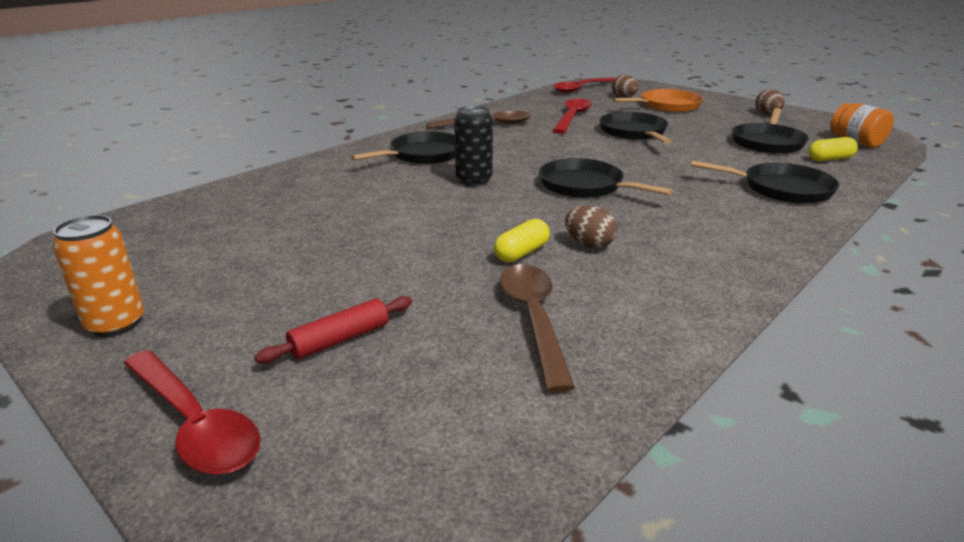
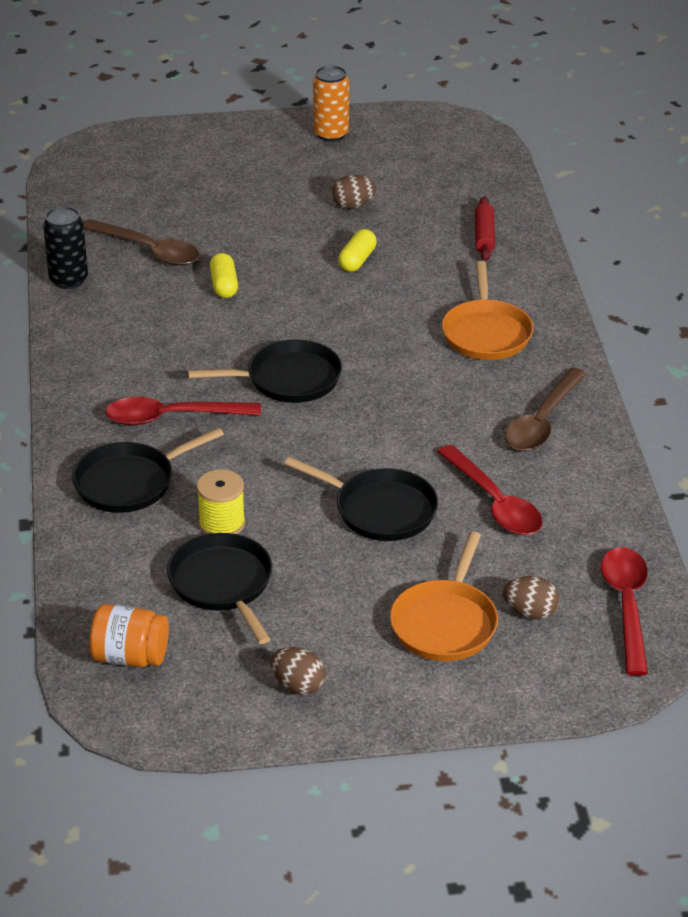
camera: 130 degrees right, 10 degrees up
(195, 424) = (205, 138): red spoon -> red spoon (171, 417)
(340, 339) = (219, 188): red rolling pin -> red rolling pin (484, 236)
(423, 155) = (486, 333): black pan -> orange pan
(474, 180) = (380, 329): black can -> black can (68, 280)
(589, 244) = (194, 318): brown egg -> brown egg (353, 206)
(737, 157) = (222, 523): none -> yellow spool
(830, 159) = (129, 583): yellow capsule -> yellow capsule (357, 260)

